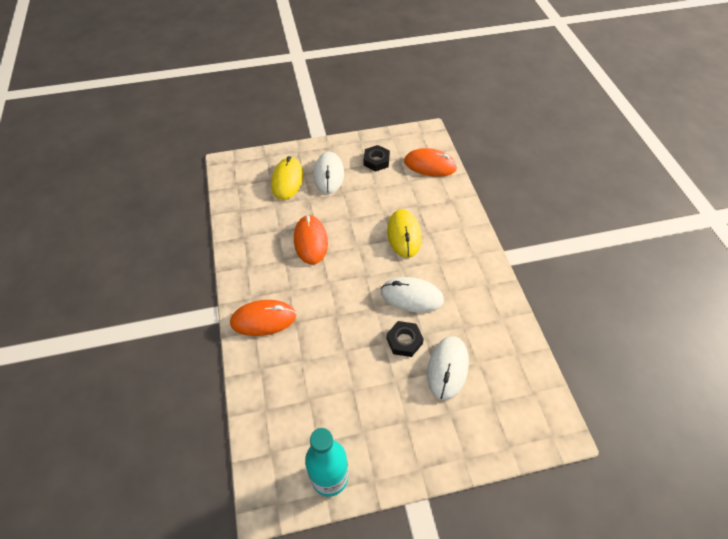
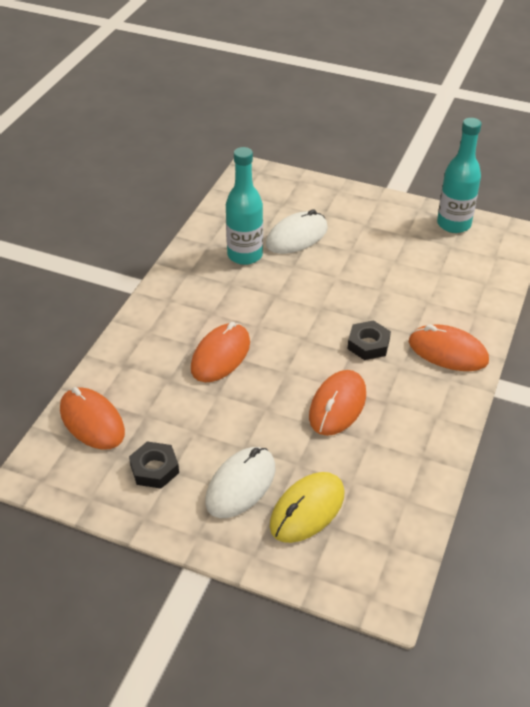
camera: 145 degrees left, 10 degrees down
(404, 235) = (220, 356): yellow mouse -> orange mouse
(404, 341) = (316, 270): black nut -> black nut (368, 344)
(411, 296) = (273, 297): white mouse -> none
(466, 323) = (245, 255): none -> turquoise bottle

